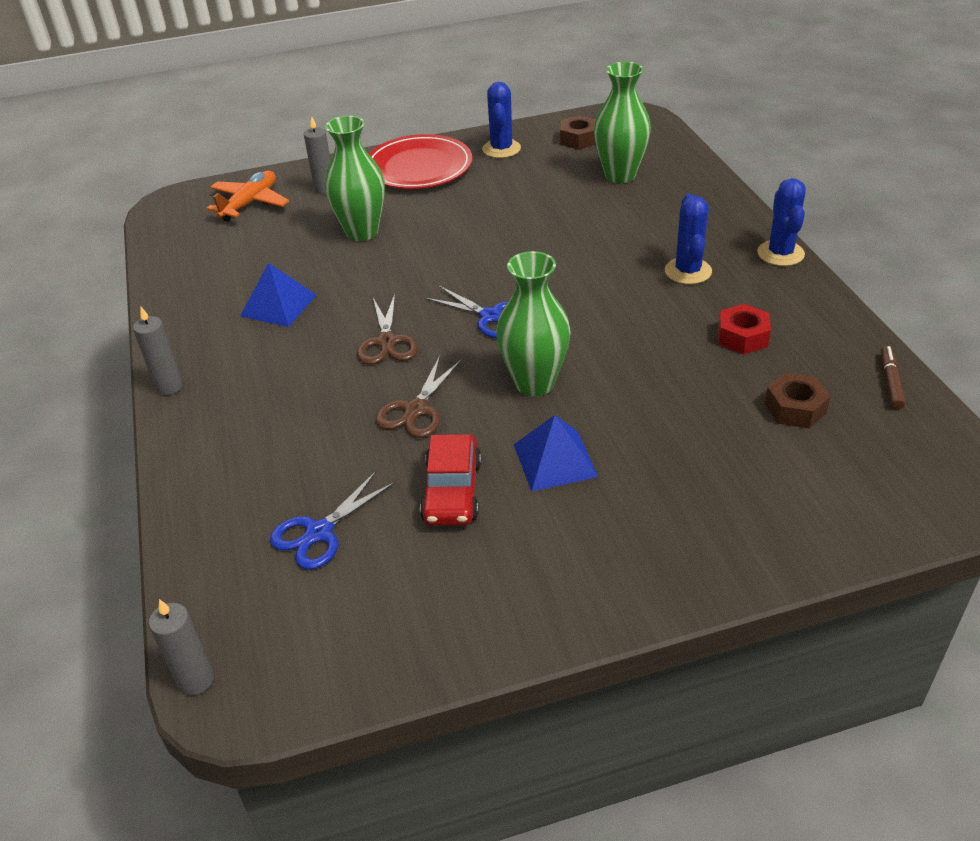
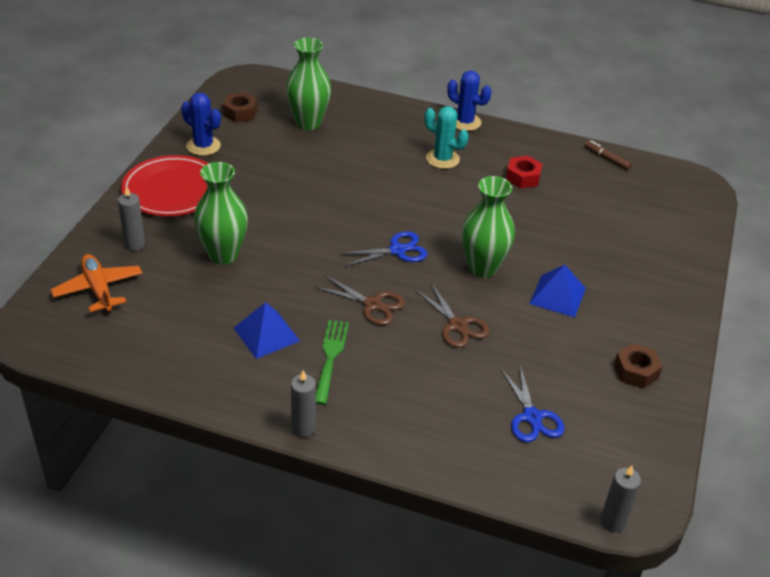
camera: 60 degrees left, 0 degrees up
(282, 354) = (330, 357): none -> green fork
(452, 491) = (546, 346): red car -> none
(688, 271) = (442, 159): blue cactus -> turquoise cactus
(795, 408) = (597, 197): brown nut -> brown nut (636, 371)

